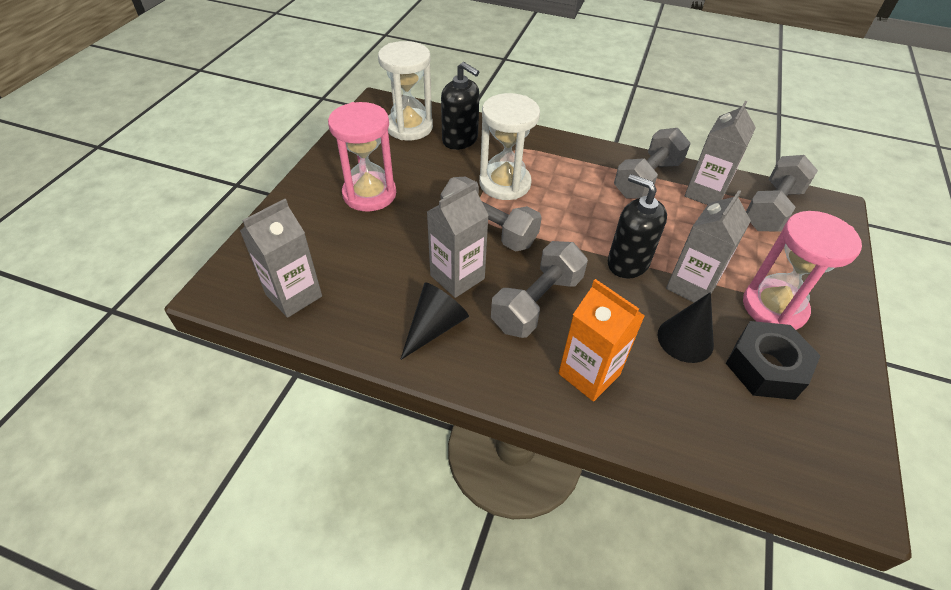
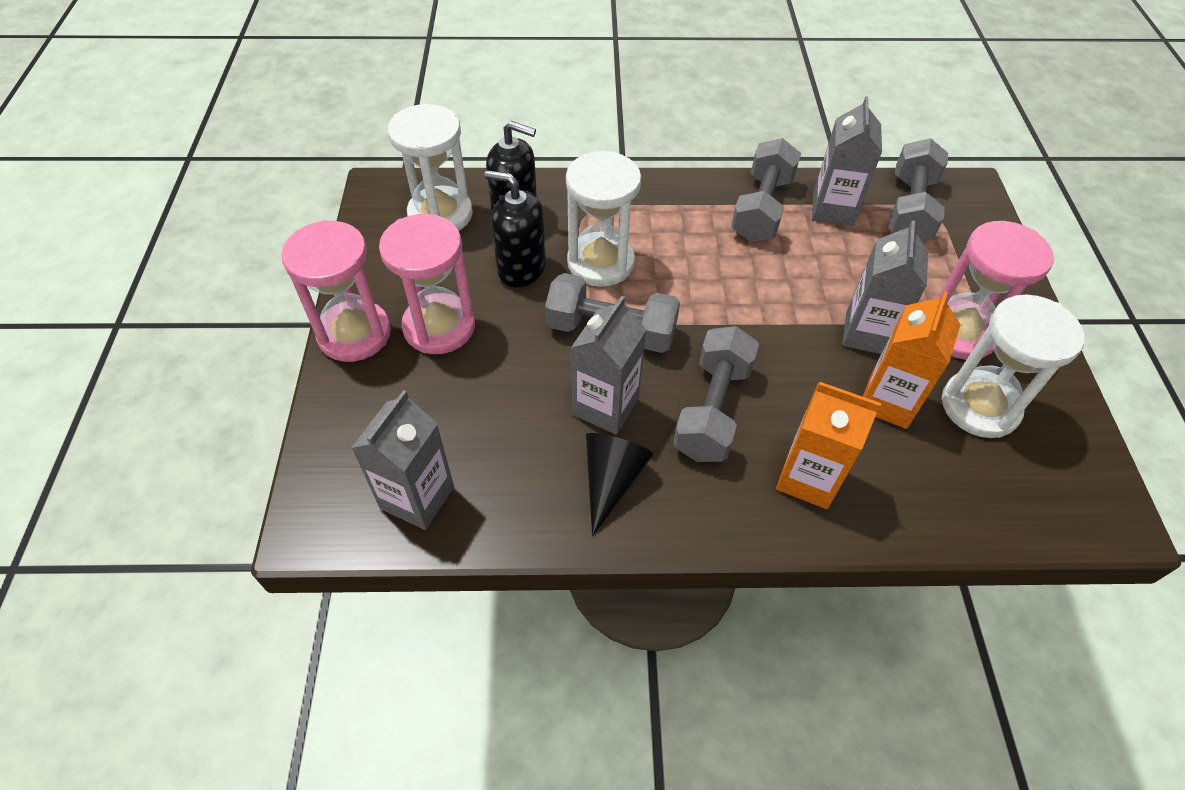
camera: 20 degrees left, 5 degrees up
(312, 183) = (354, 334): none -> pink hourglass
(627, 263) = (788, 326): black soap dispenser -> black soap dispenser (521, 268)
(685, 339) = (888, 401): black cone -> orange carton
(766, 367) = (979, 406): black nut -> white hourglass

